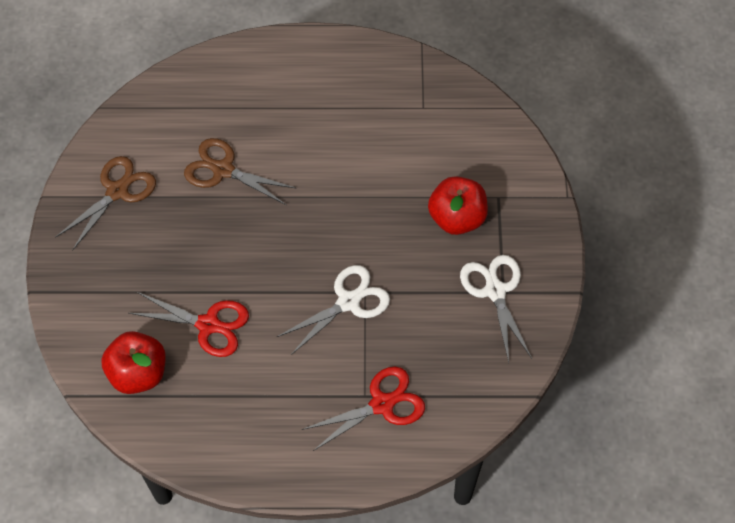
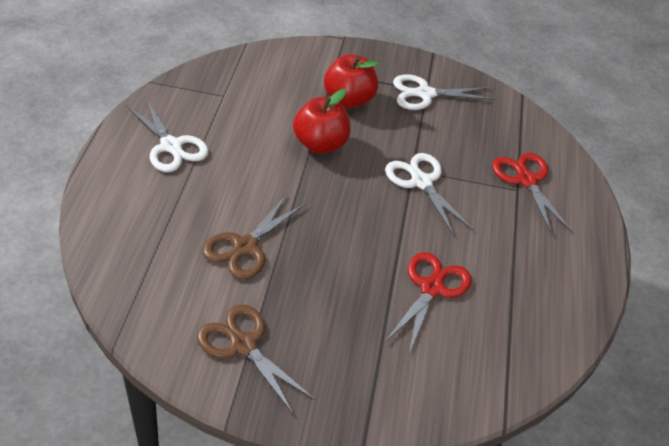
camera: 85 degrees left, 15 degrees down
(138, 373) = (482, 356): red apple -> red apple (320, 144)
(334, 84) = (171, 146): none -> white scissors

